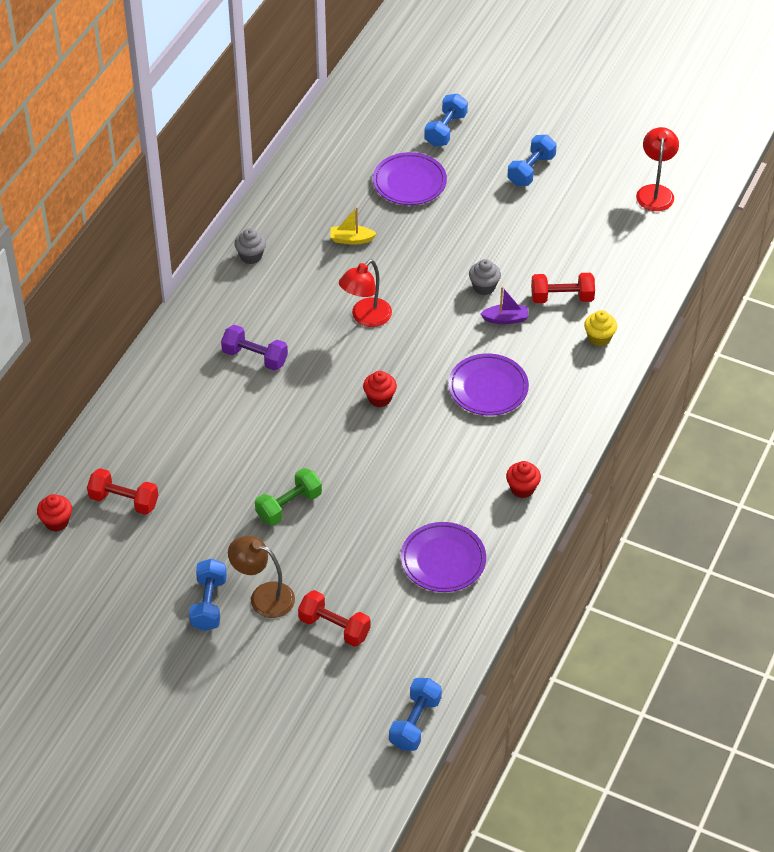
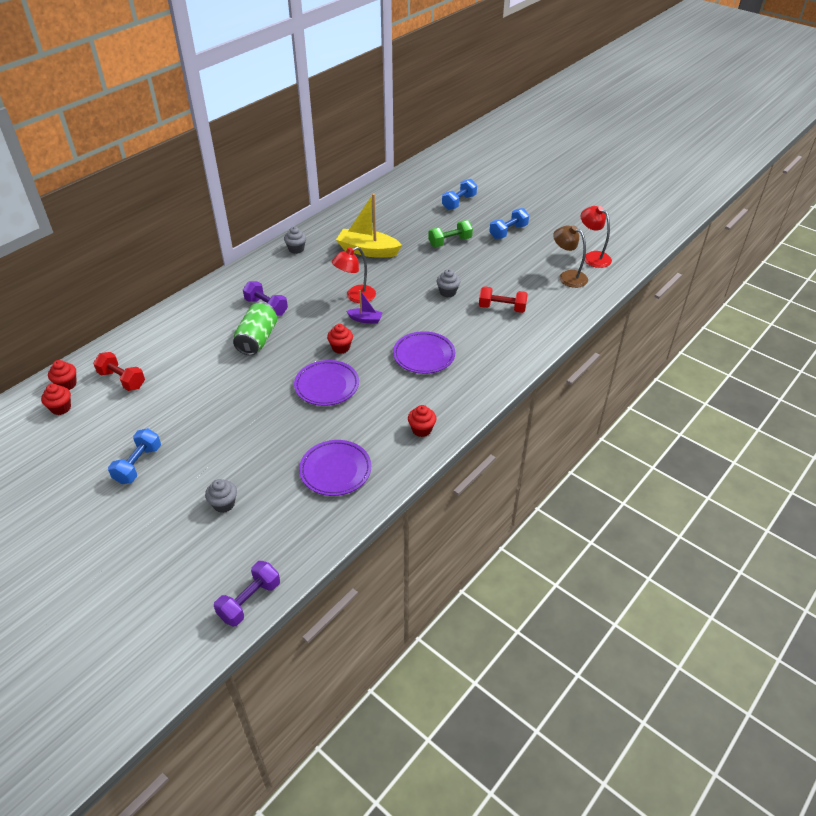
camera: 15 degrees right, 5 degrees down
(70, 554) = (61, 408): none -> red cupcake
(263, 596) = (182, 468): brown lamp -> brown lamp (567, 276)
(267, 408) = (257, 339): none -> green can
(289, 506) = (237, 406): green dumbbell -> green dumbbell (450, 242)
(334, 627) = (224, 504): red dumbbell -> grey cupcake
(351, 239) = (368, 251): yellow boat -> yellow boat, size x2.00
(409, 182) = (422, 226): purple plate -> purple plate (327, 386)
(415, 723) = (249, 601): blue dumbbell -> purple dumbbell
(505, 319) = (455, 314): purple boat -> purple boat (365, 319)
(599, 338) = (521, 338): yellow cupcake -> none
(655, 192) = (592, 257): red lamp -> red lamp turned 60 degrees counterclockwise

